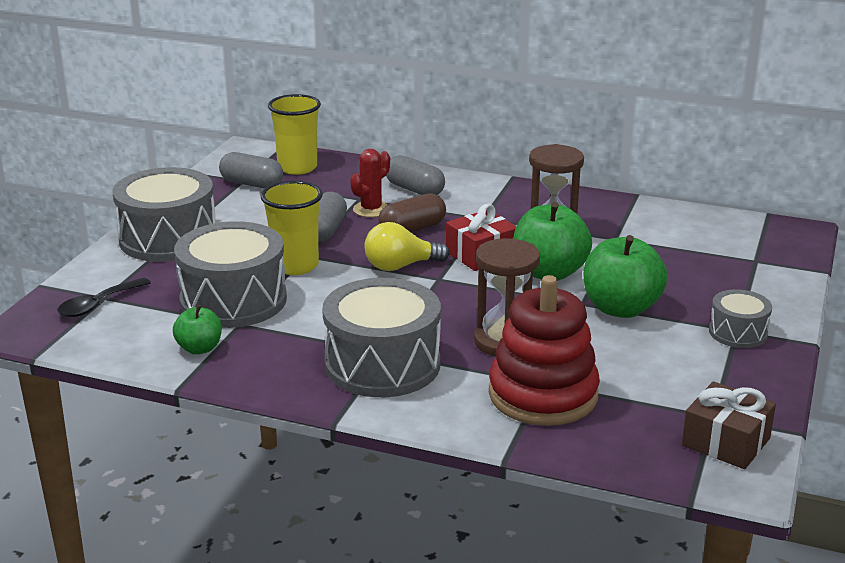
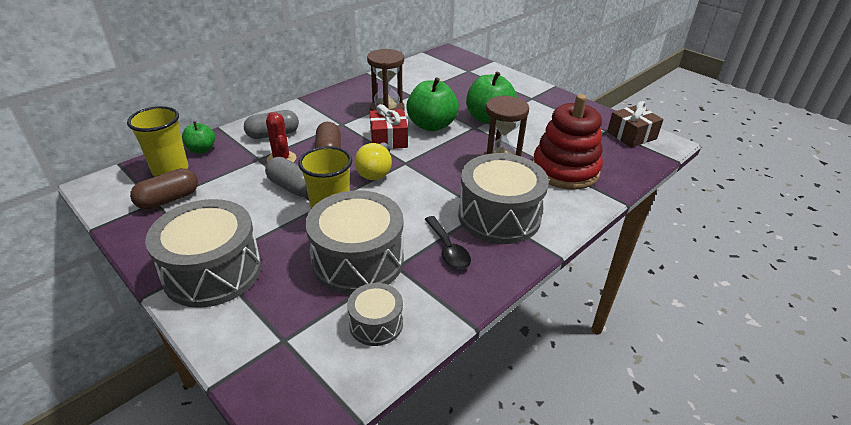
camera: 65 degrees left, 10 degrees up
(98, 304) = (294, 347): black spoon -> black spoon (448, 249)
(199, 348) = (420, 298): green apple -> green apple (201, 149)
(252, 184) = (168, 199): grey capsule -> brown capsule
(738, 332) = (534, 98): grey drum -> grey drum (376, 324)

